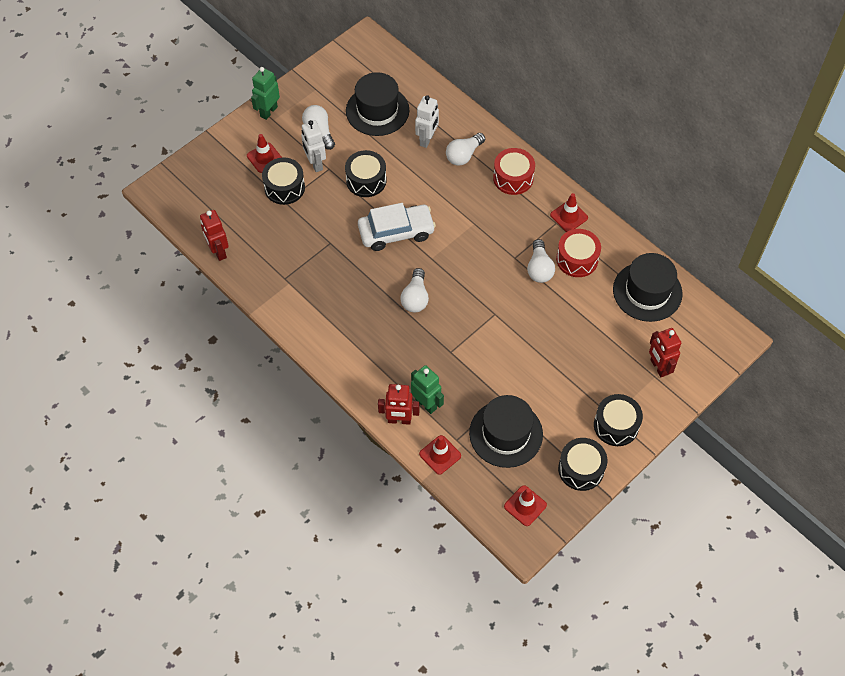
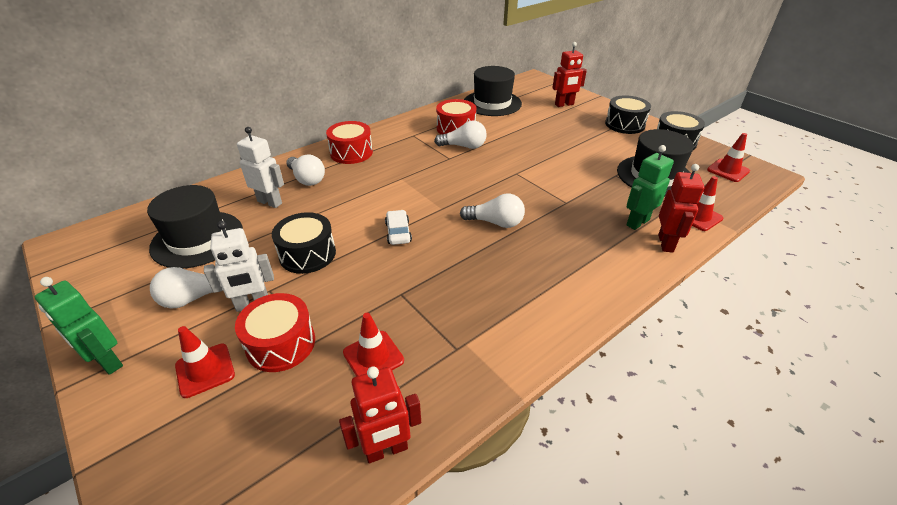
camera: 85 degrees left, 20 degrees down
(284, 187) = (281, 344): black drum -> red drum
(396, 232) = (398, 232): white car -> white car, size x0.51
(569, 216) = (407, 129): red traffic cone -> red traffic cone (373, 356)

